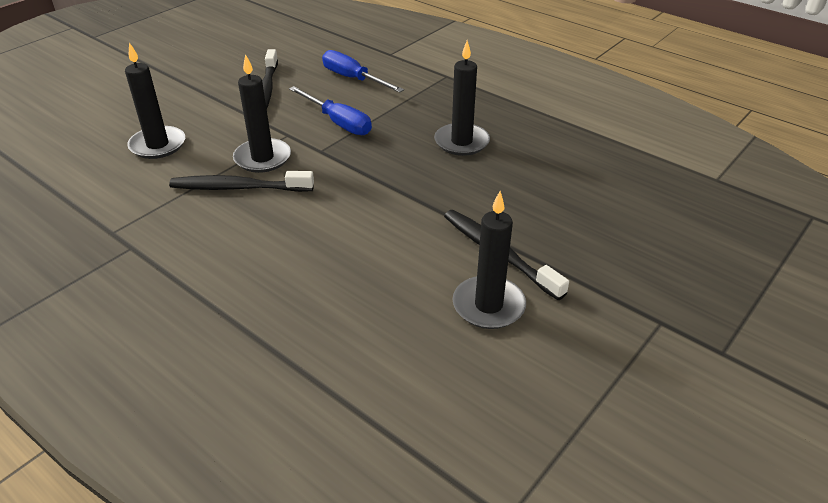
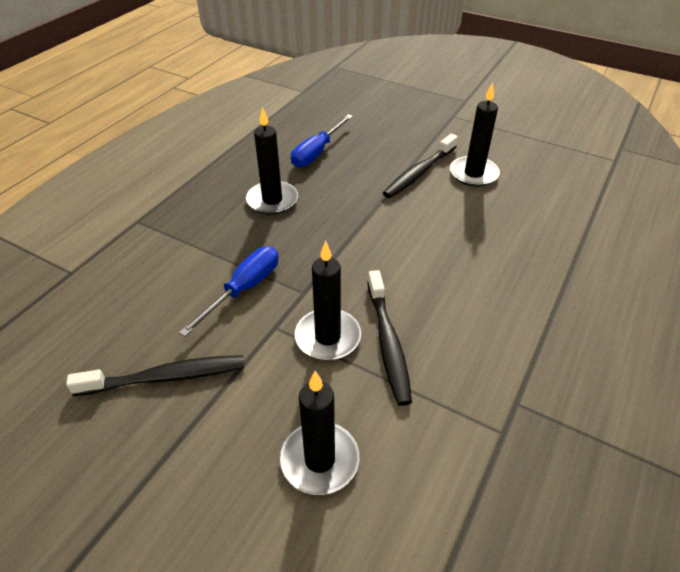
camera: 100 degrees left, 5 degrees up
(353, 79) = (137, 295): blue screwdriver -> blue screwdriver (317, 152)

